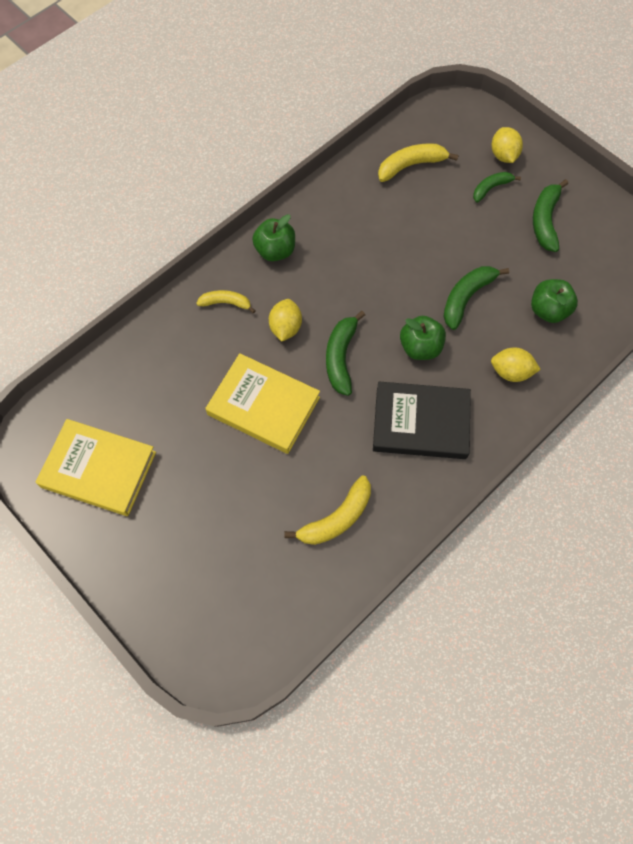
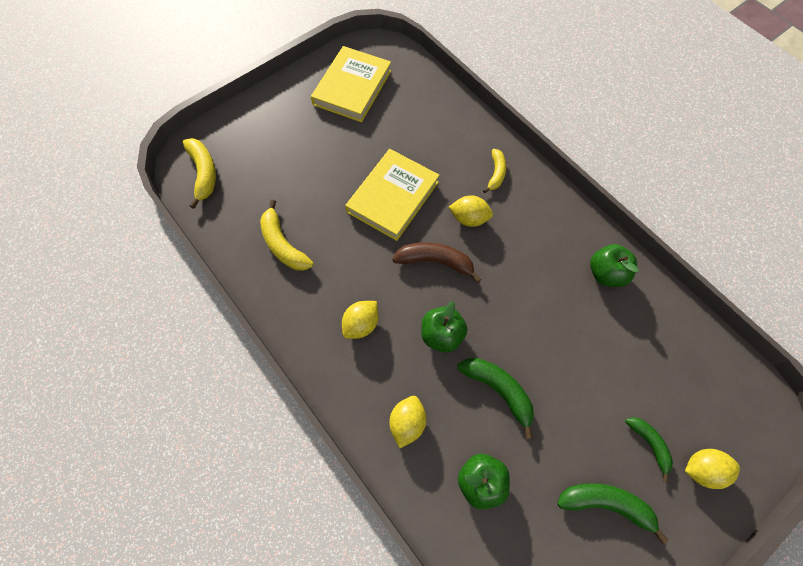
camera: 95 degrees right, 0 degrees up
(275, 251) = (553, 215): green apple -> green apple (606, 273)
(341, 357) = (435, 261): green banana -> brown banana
(411, 165) = (672, 355): yellow banana -> yellow banana (204, 173)
(420, 423) = (361, 324): black book -> yellow lemon

